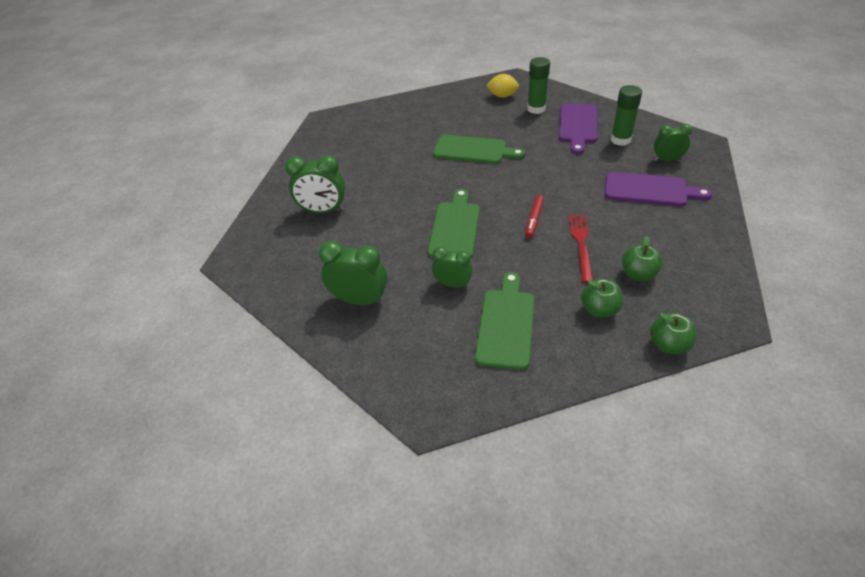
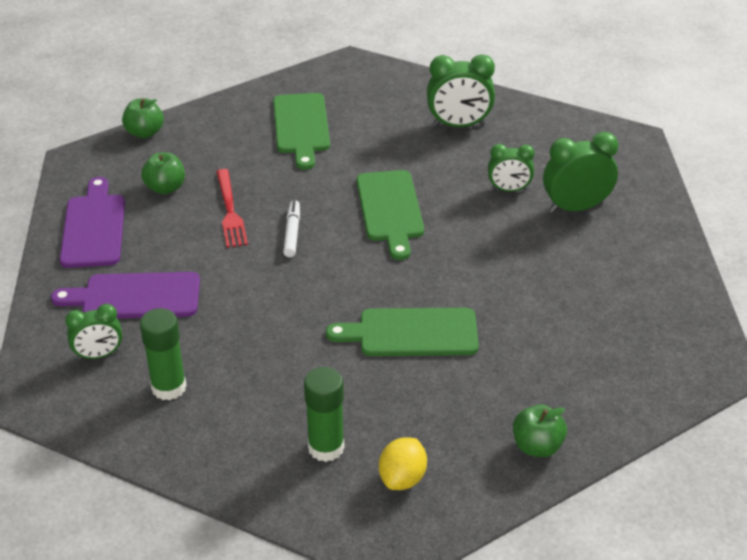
camera: 160 degrees right, 5 degrees down
(452, 284) = (368, 151): green clock -> green clock (509, 190)
(502, 96) = (402, 478): yellow lemon -> yellow lemon turned 60 degrees counterclockwise
(534, 219) = (292, 233): red marker -> white marker
(578, 125) = (242, 412): purple cutting board -> purple cutting board (93, 227)
(599, 309) = (209, 151): green apple -> green apple (537, 446)

